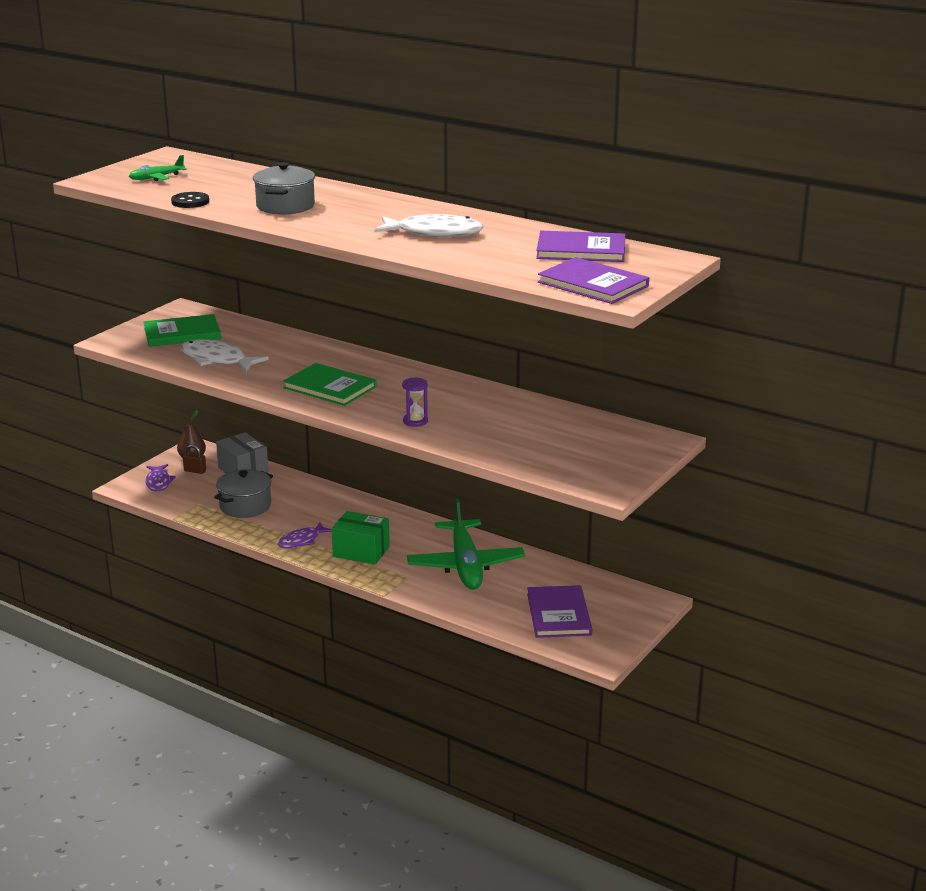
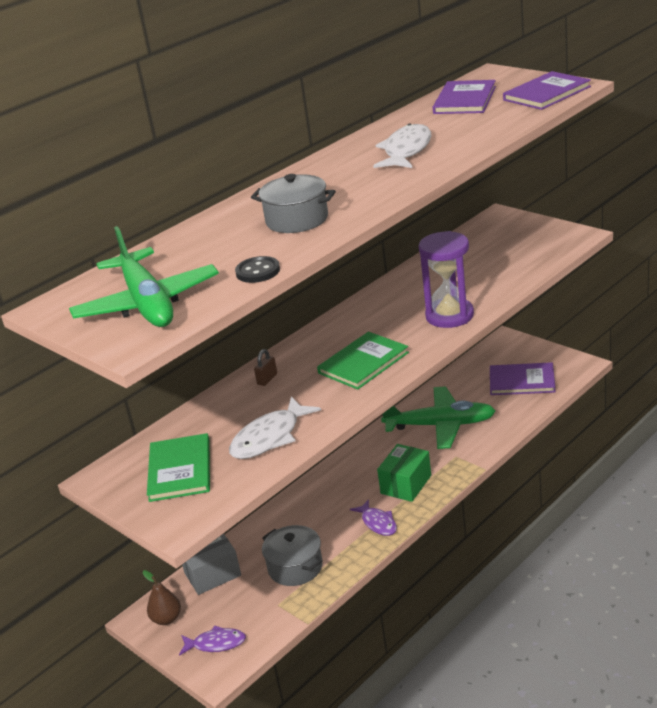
camera: 75 degrees left, 5 degrees up
(157, 178) = (147, 303): green plane -> green plane, size x2.18
(195, 471) = (199, 614): brown padlock -> brown padlock (267, 379)
(415, 421) = (449, 316): purple hourglass -> purple hourglass, size x2.10

